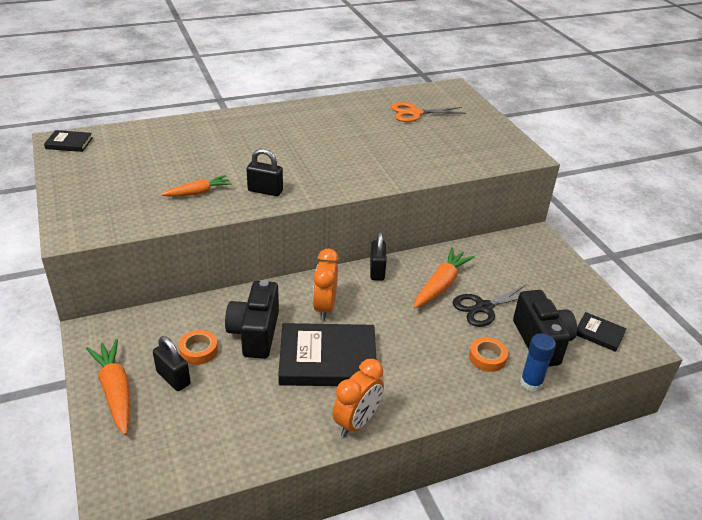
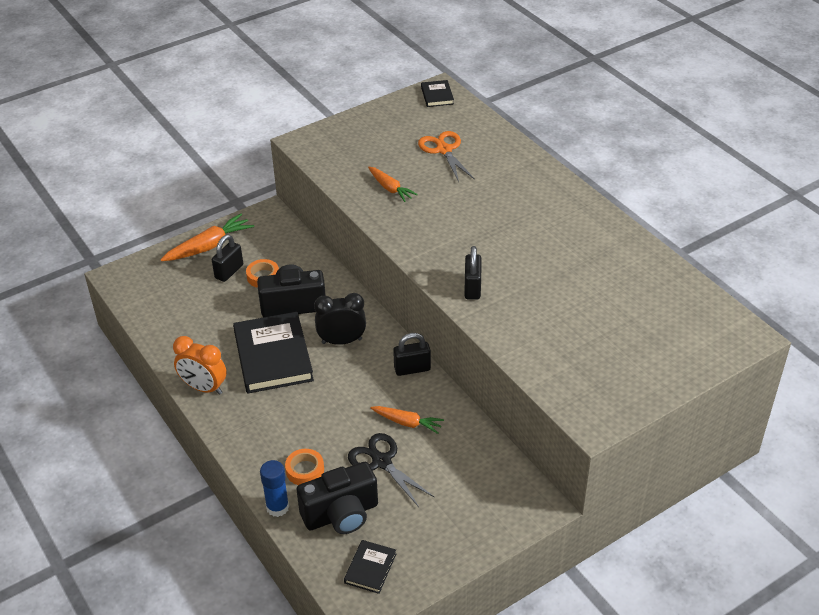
camera: 80 degrees right, 5 degrees up
(265, 191) = (412, 227): black padlock -> black padlock (472, 288)
(325, 307) = (342, 341): orange clock -> black clock
(415, 113) = (645, 308): orange scissors -> orange scissors (444, 150)
(441, 285) = (407, 423): orange carrot -> orange carrot, size x0.65

